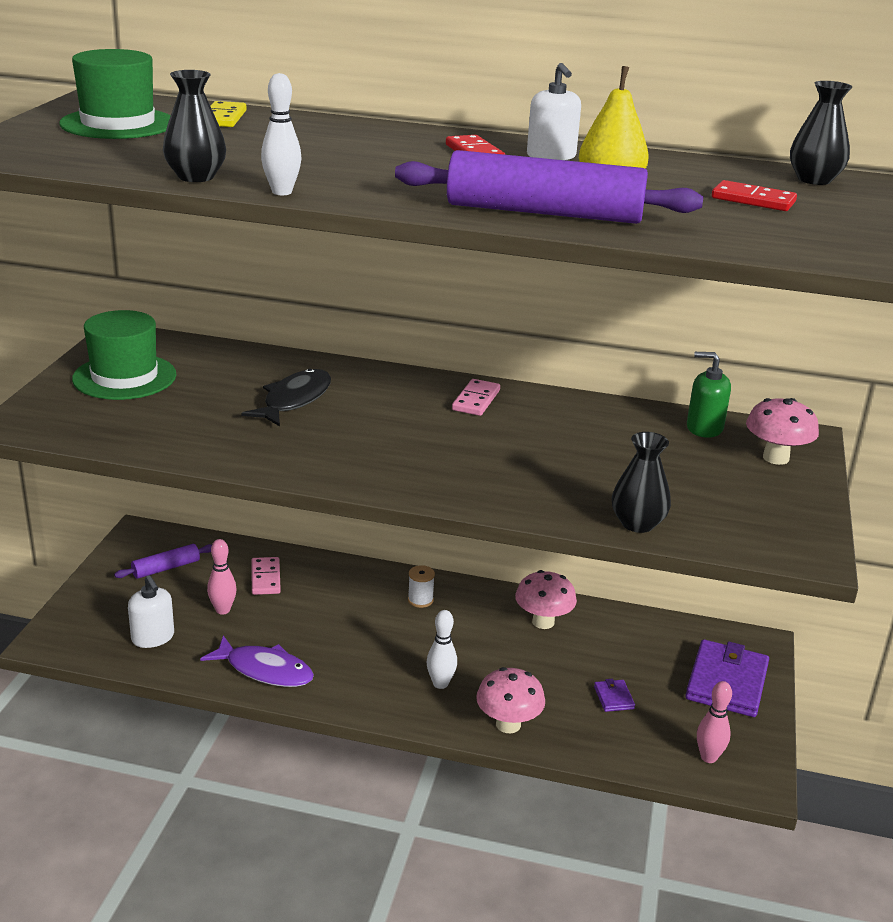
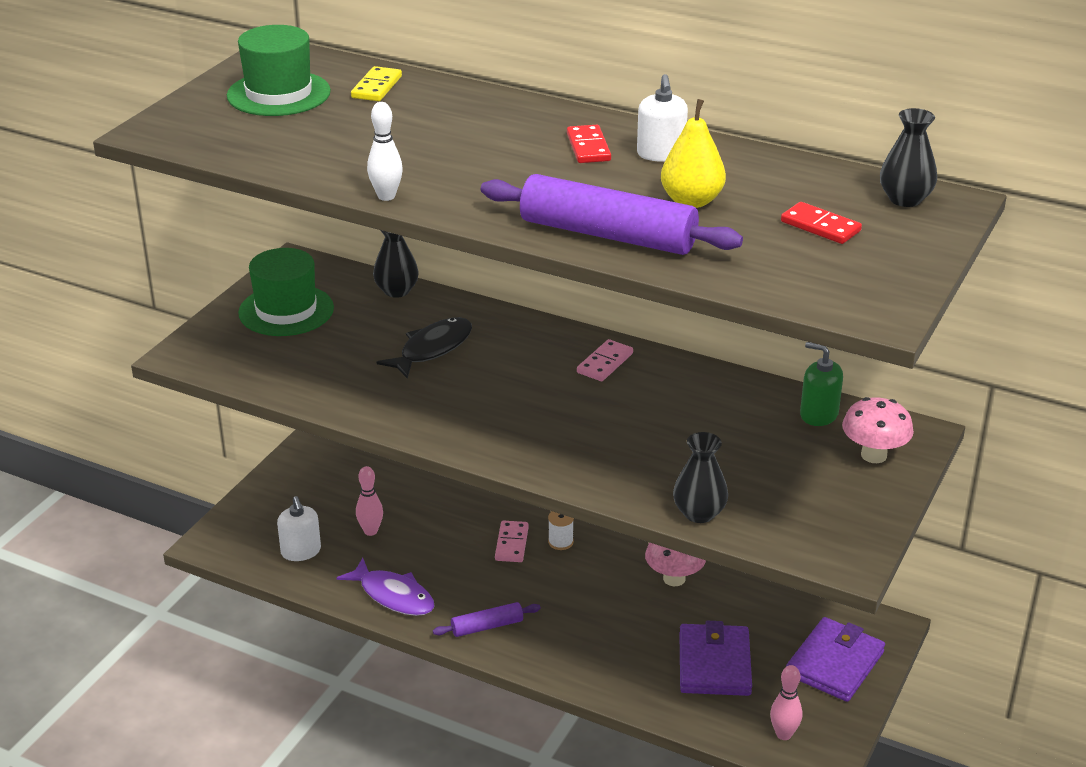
camera: 15 degrees right, 5 degrees up
(166, 568) = (329, 482): purple rolling pin -> purple rolling pin (487, 626)
(196, 177) = (320, 172): black vase -> black vase (396, 291)
(265, 578) = (419, 503): pink domino -> pink domino (511, 544)
(440, 683) = (552, 629): white bowling pin -> none
(508, 724) = (602, 677): pink mushroom -> none
(613, 698) = (714, 664): purple wallet -> purple wallet, size x2.27

